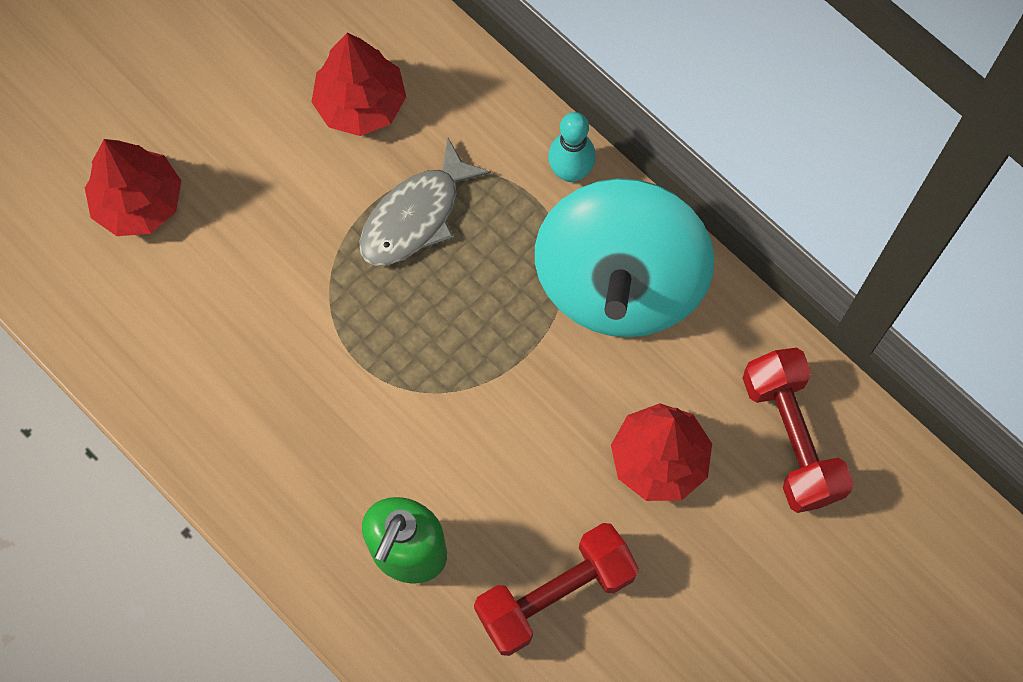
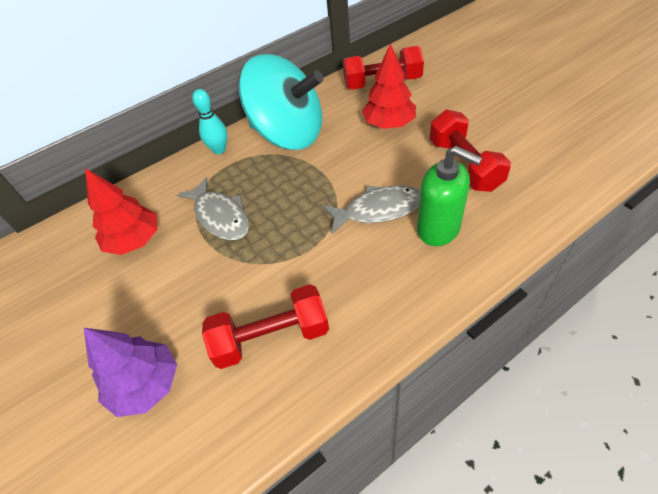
camera: 75 degrees left, 20 degrees down
(139, 203) = (146, 385): red tree -> purple tree
(210, 338) = (271, 337): none -> red dumbbell
(442, 457) = (378, 210): none -> grey fish

